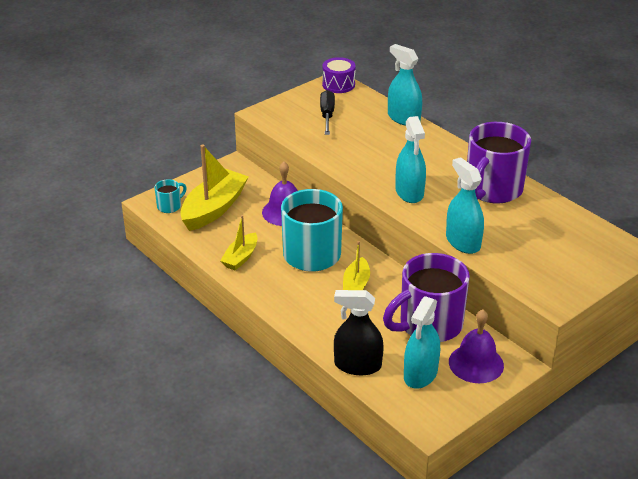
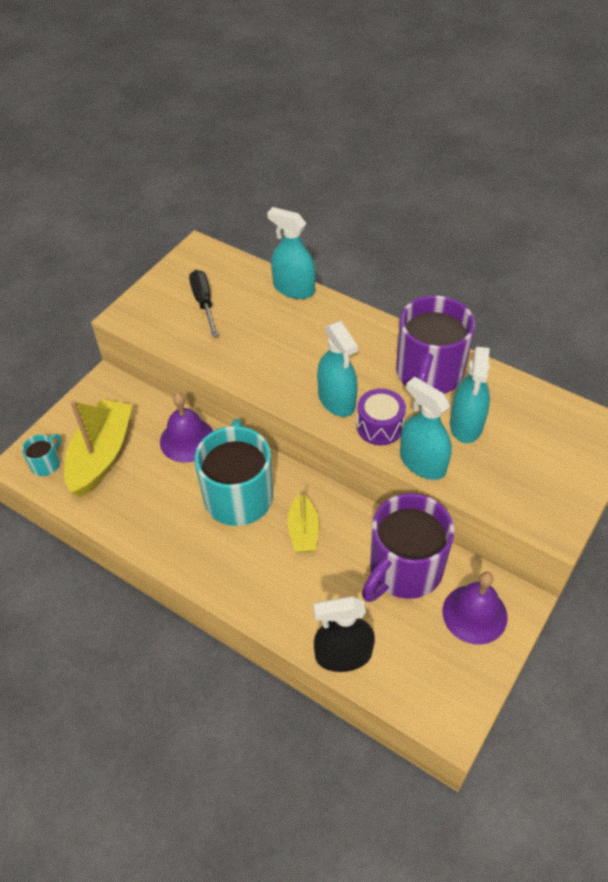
camera: 15 degrees left, 15 degrees up
(240, 257) = (155, 523): yellow boat -> none
(338, 84) = (203, 253): purple drum -> purple drum (379, 426)
(420, 374) = (418, 648): turquoise spray bottle -> turquoise spray bottle (466, 424)

